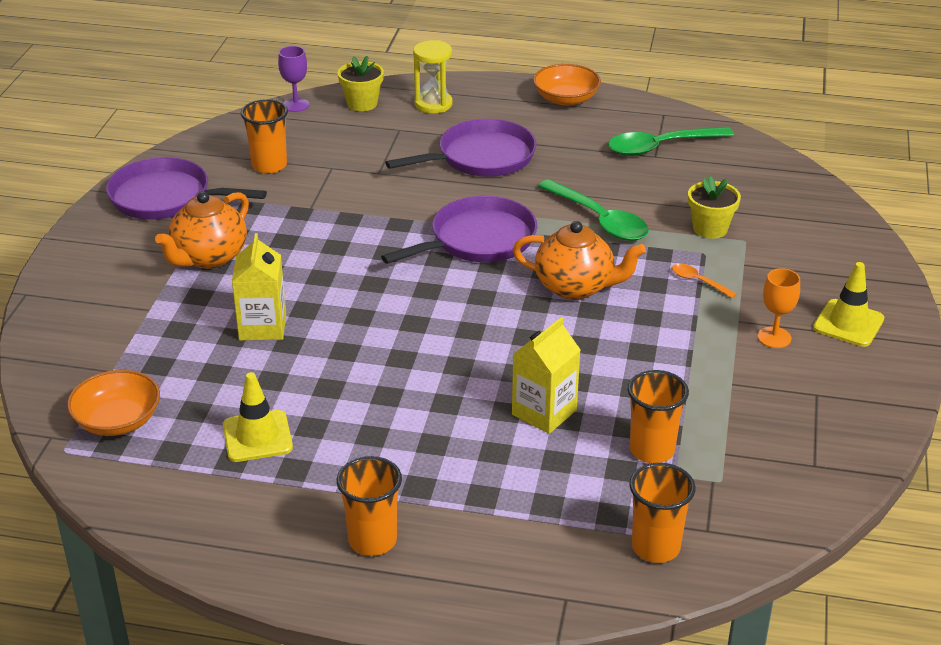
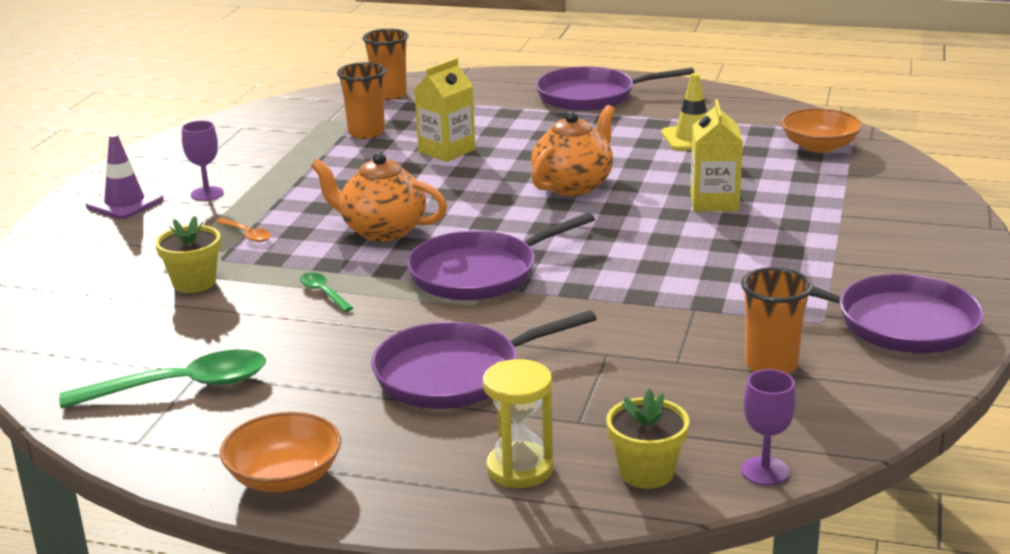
camera: 175 degrees left, 10 degrees down
(209, 257) = (801, 258): orange teapot -> orange teapot (573, 186)
(372, 540) = (591, 96): orange cup -> purple pan
(599, 220) = (323, 293): green spoon -> green spoon, size x0.48
(774, 337) = (207, 194): orange goblet -> purple goblet
(848, 323) = (125, 203): yellow traffic cone -> purple traffic cone

